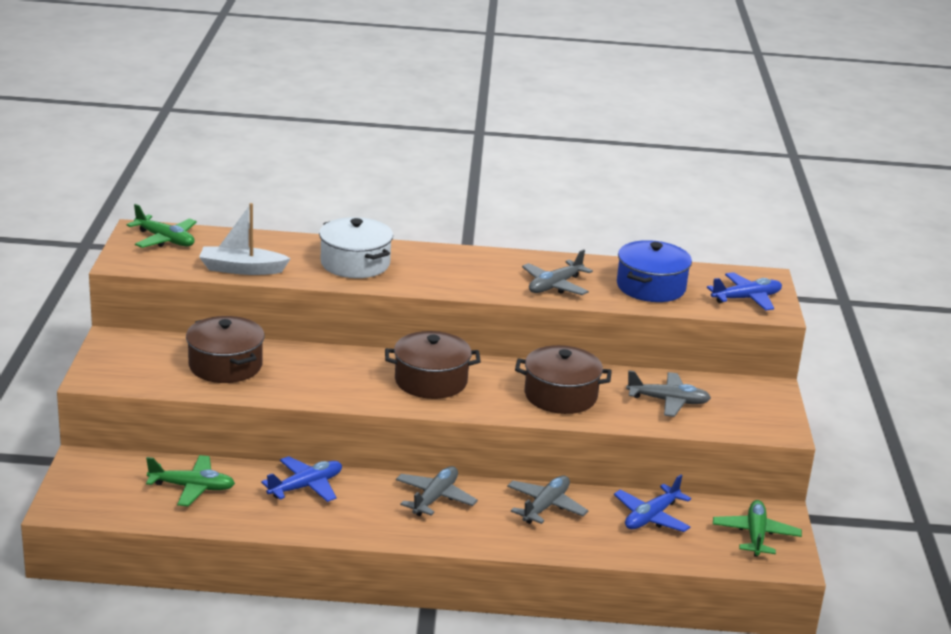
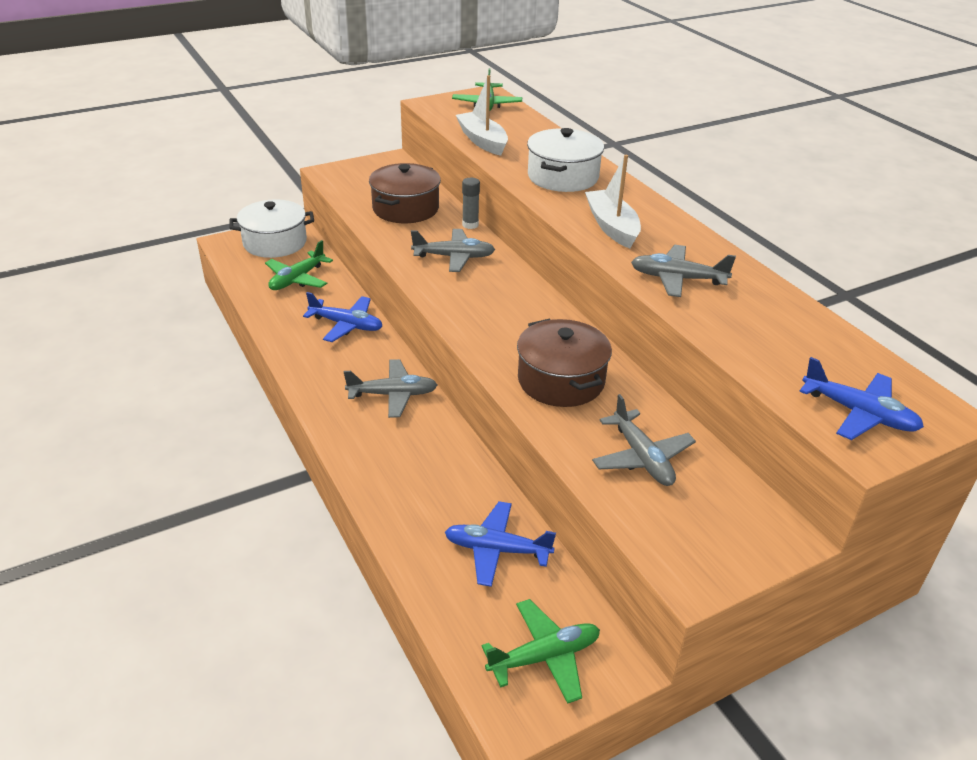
camera: 60 degrees right, 10 degrees up
(101, 479) = (275, 242): none -> white pot
(192, 487) = (297, 279): green plane -> green plane turned 60 degrees clockwise
(295, 347) = (470, 225): none -> grey glue stick
(431, 381) = (496, 301): brown pot -> none
(458, 278) = (612, 227): none -> white boat
(545, 506) = (443, 466): grey plane -> grey plane (454, 257)
(651, 287) = (771, 336): blue pot -> none

